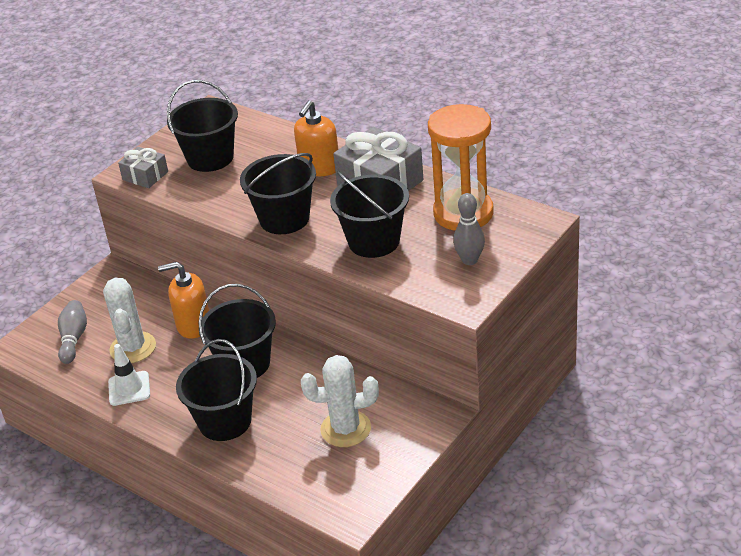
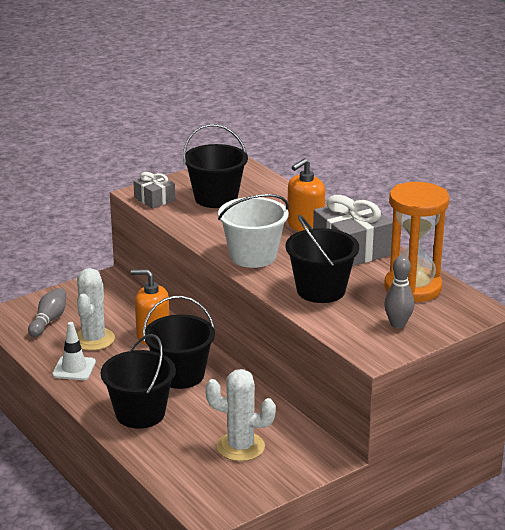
camera: 15 degrees right, 10 degrees down
(284, 219) = (253, 256): black bucket -> white bucket

